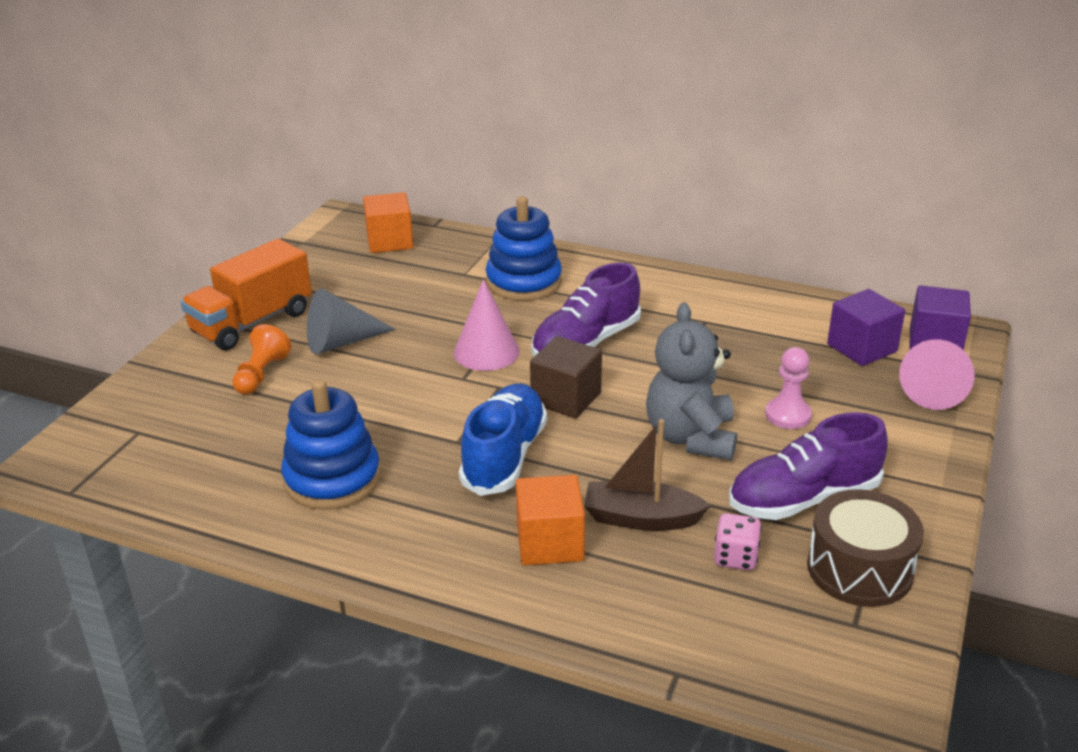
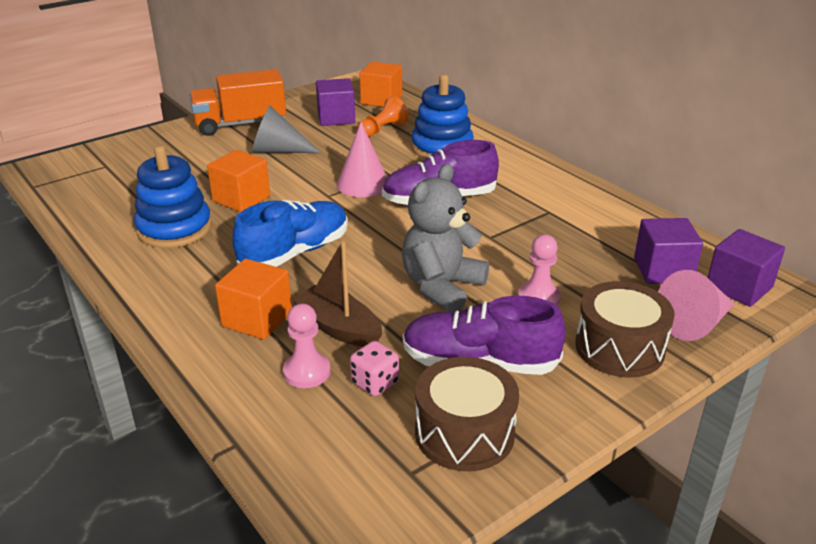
camera: 30 degrees right, 0 degrees up
(261, 374) = (209, 155): orange pawn -> orange pawn (382, 129)
(362, 280) = (336, 118): none -> purple cube
(368, 415) = (241, 199): none -> orange cube
(566, 398) = (381, 230): brown cube -> none
(662, 575) = (307, 372): none -> pink pawn
(900, 436) = (619, 348): none -> brown drum

